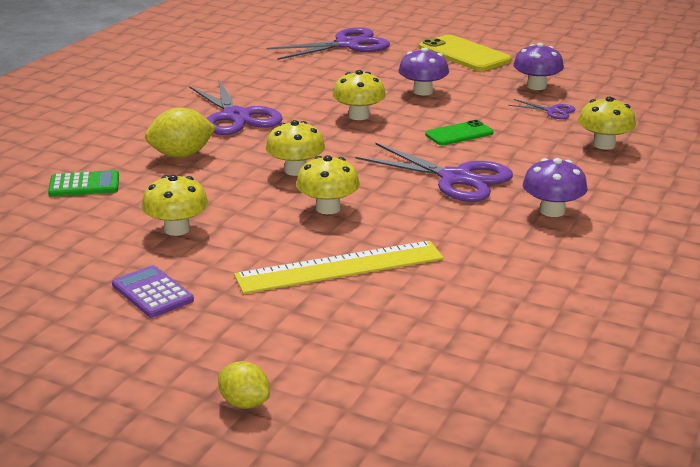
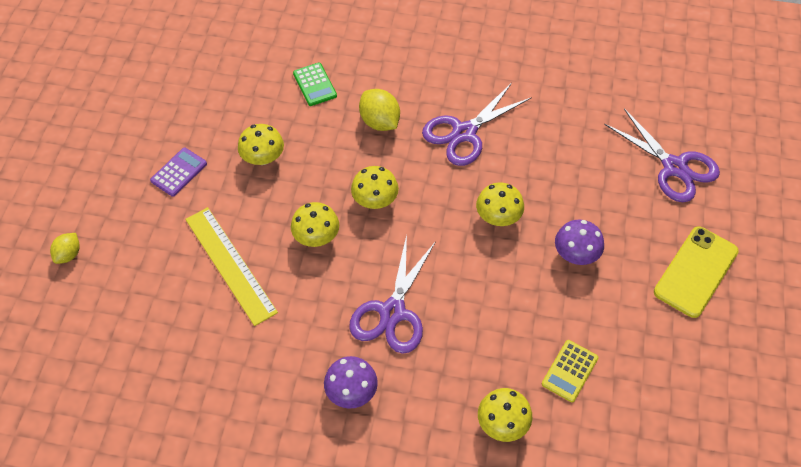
camera: 75 degrees right, 30 degrees up
(459, 134) = (485, 300): green phone -> none
(536, 86) = (632, 349): purple mushroom -> none
(552, 111) = (569, 371): purple scissors -> yellow calculator

